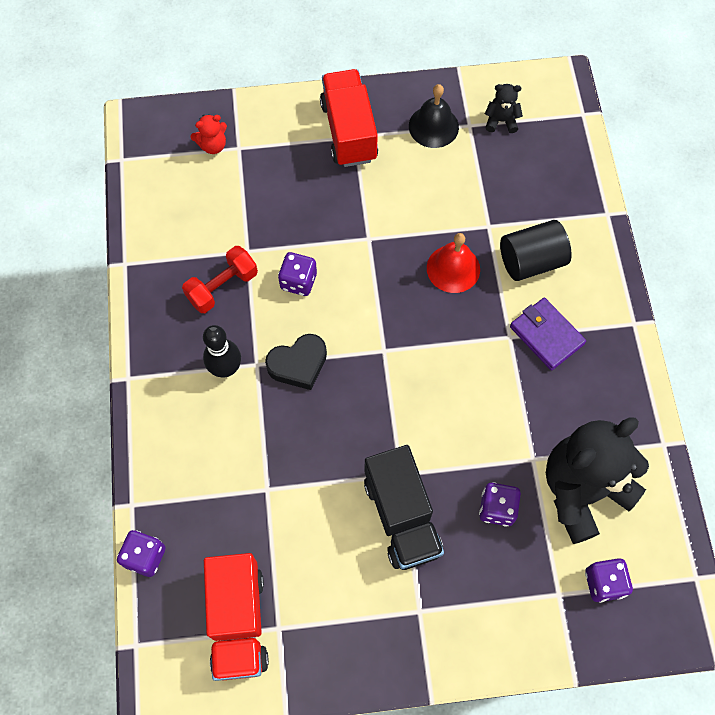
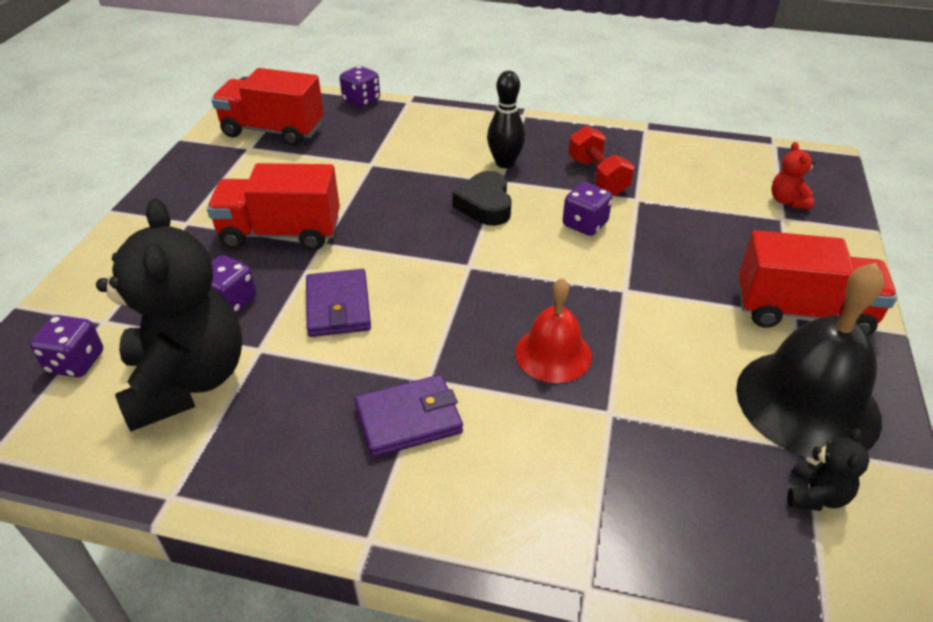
camera: 110 degrees right, 25 degrees down
(402, 516) = (281, 233): black truck -> red truck
(433, 126) = (807, 402): black bell -> black bell, size x1.70
(468, 425) = (338, 306): none -> purple wallet
(531, 261) = (533, 443): black cylinder -> none

